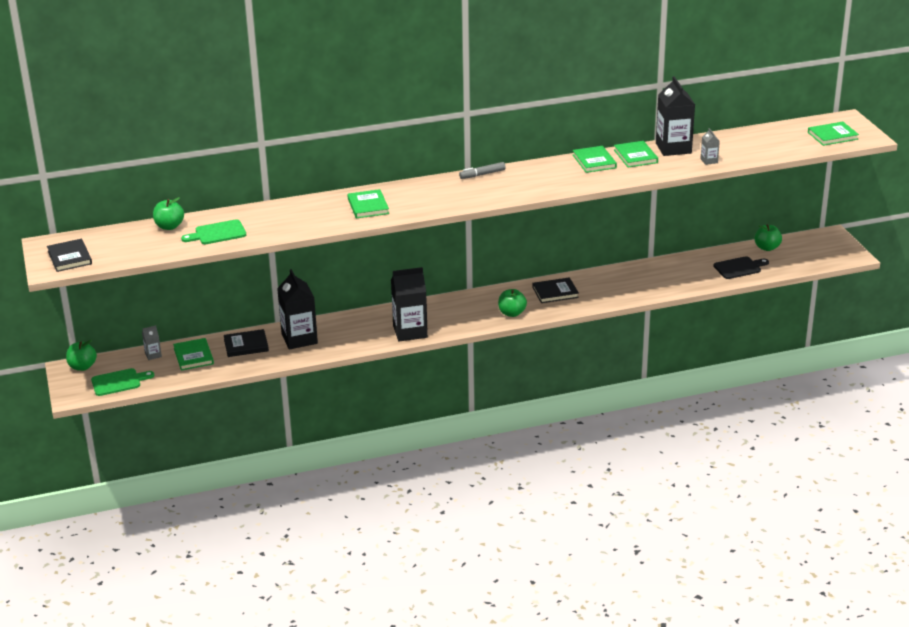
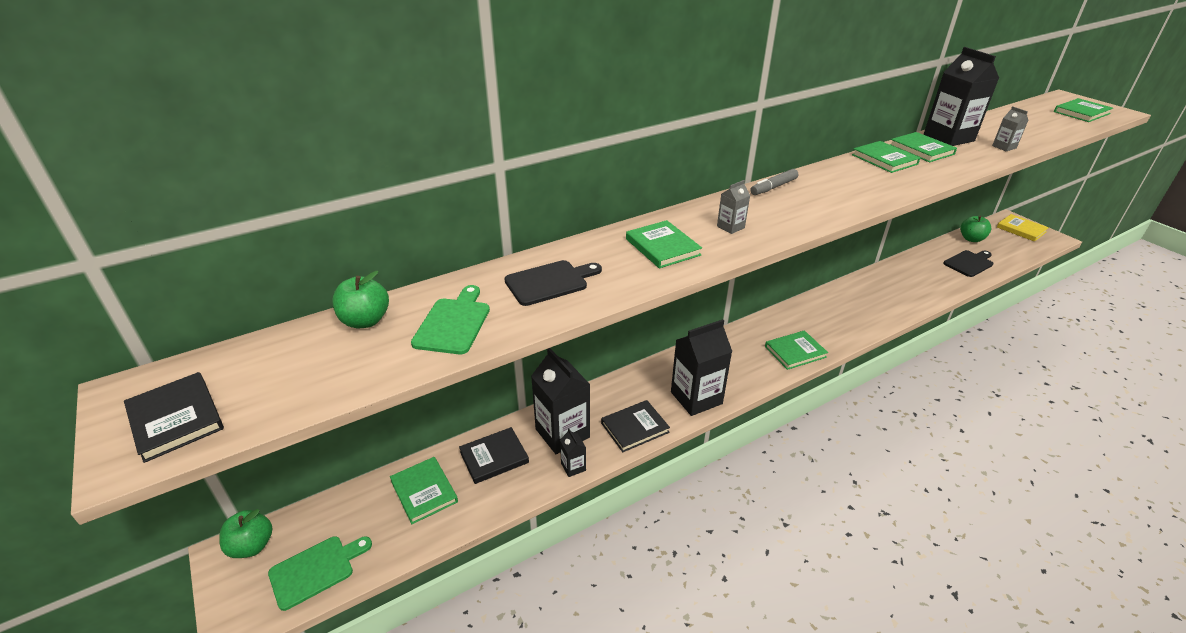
camera: 15 degrees left, 5 degrees up
(153, 355) = (362, 500): grey carton -> grey carton (730, 227)
(217, 233) = (454, 323): green cutting board -> green cutting board turned 135 degrees clockwise
(283, 218) = (550, 282): none -> black cutting board
(297, 357) = (573, 467): none -> black carton
(512, 313) = (795, 352): green apple -> green book
(555, 292) = (819, 317): black book -> black book (634, 427)
(830, 245) = (1021, 229): none -> yellow book

